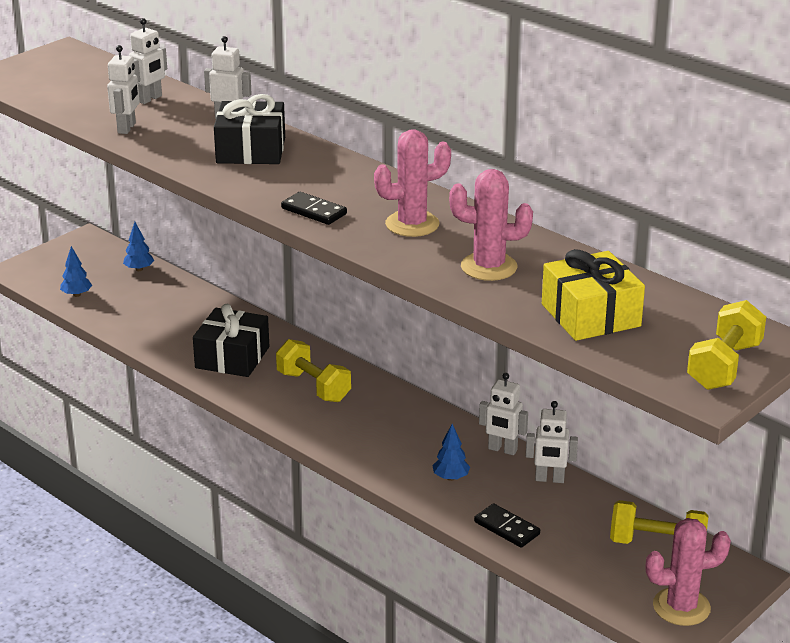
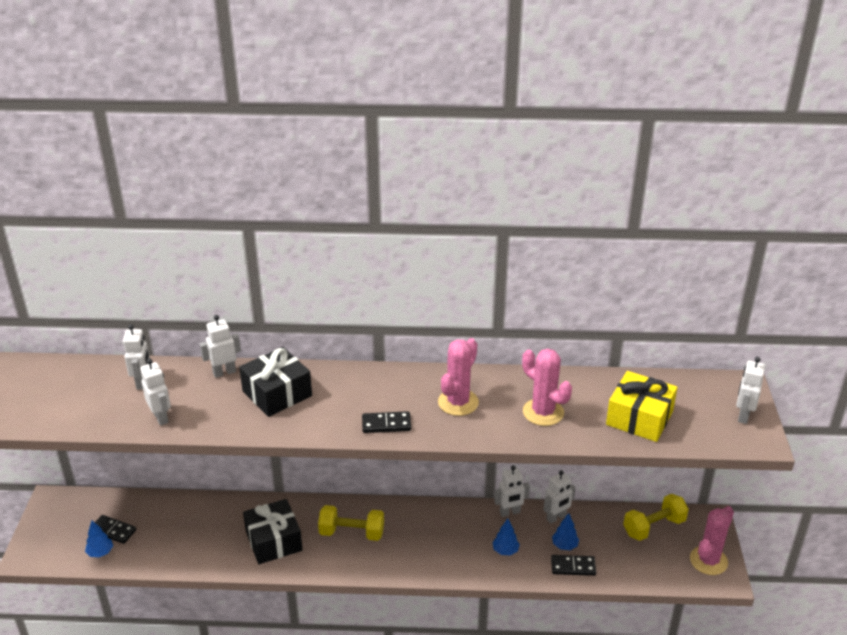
camera: 40 degrees left, 5 degrees up
(106, 284) = (113, 531): none -> black domino
(139, 269) = (123, 505): blue tree -> blue tree (564, 545)
(489, 267) = (543, 412): pink cactus -> pink cactus turned 75 degrees clockwise
(724, 366) = (743, 416): yellow dumbbell -> white robot

